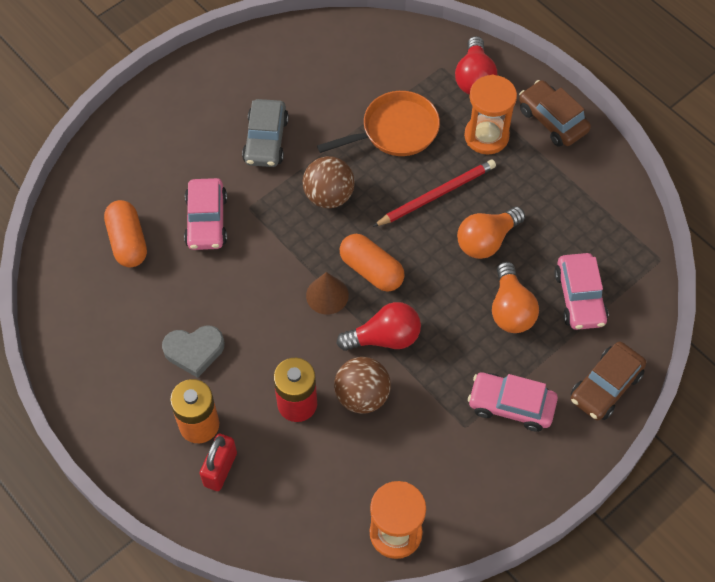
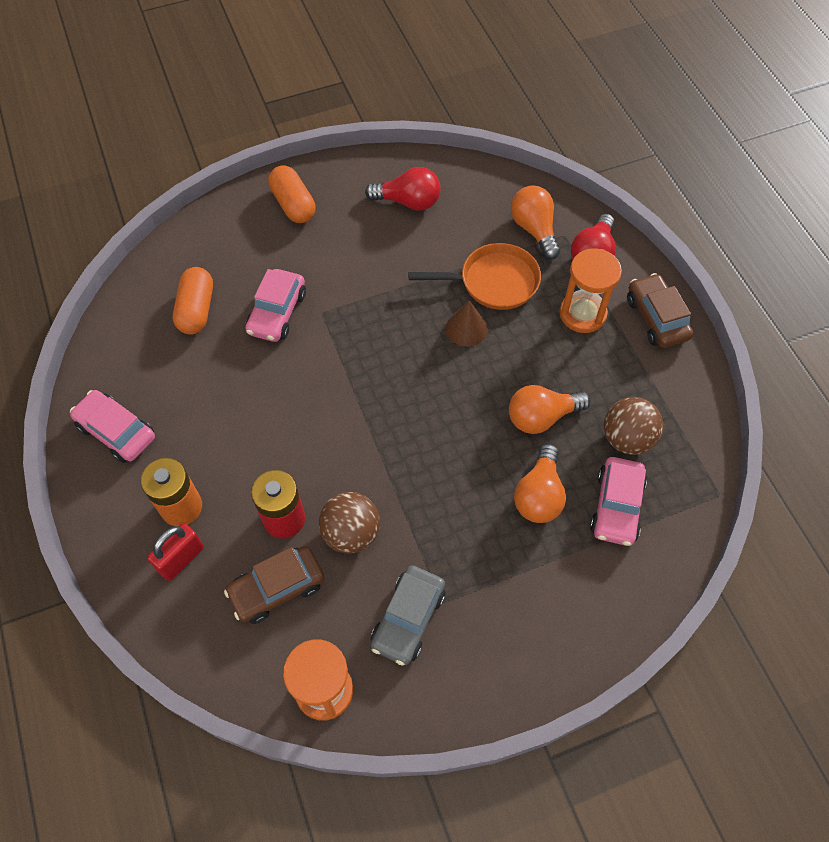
camera: 20 degrees right, 0 degrees up
(194, 351) = (209, 433): grey heart -> none
(266, 140) = (365, 255): grey car -> grey car (408, 619)
(327, 295) = (360, 420): brown cone -> brown cone (466, 328)
(329, 196) = (403, 325): brown ball -> brown ball (627, 438)
(371, 270) = (413, 410): orange capsule -> orange capsule (293, 204)
(384, 338) = (398, 481): red light bulb -> red light bulb (408, 202)
(412, 70) = (534, 229): none -> orange light bulb
(437, 195) = (509, 356): red pencil -> none
(511, 405) = (499, 596): pink car -> pink car (116, 431)
(605, 386) = (609, 611): brown car -> brown car (277, 588)

